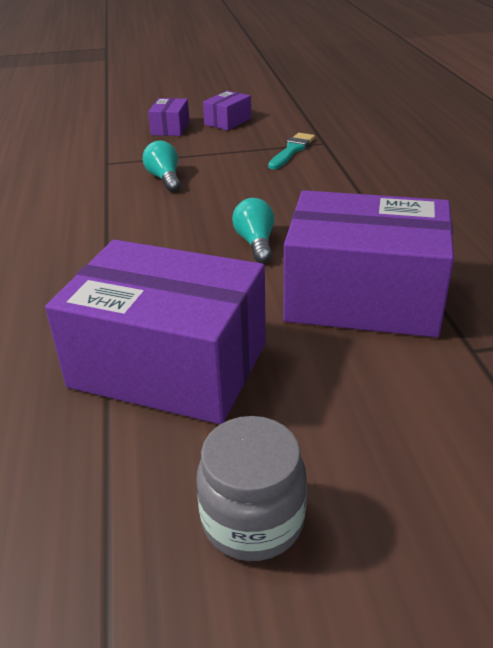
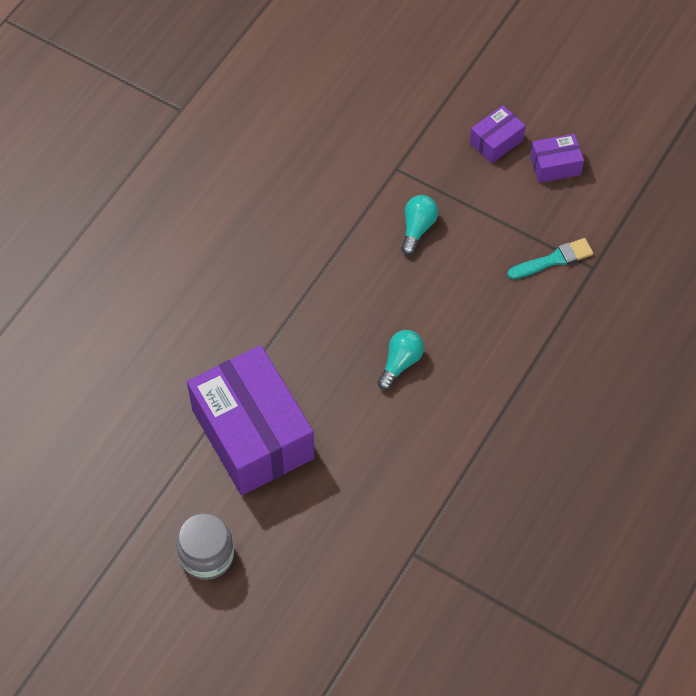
camera: 40 degrees right, 25 degrees up
(363, 297) = (406, 467): purple box -> none

